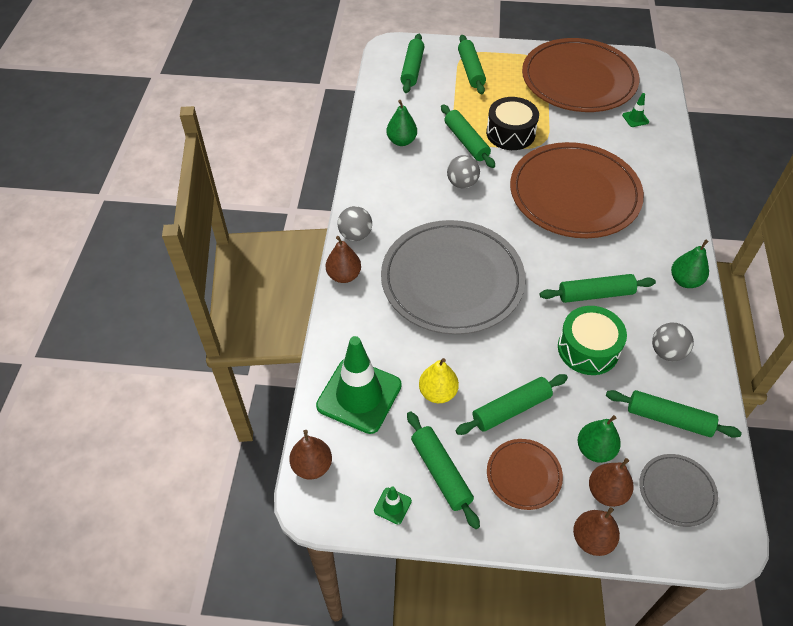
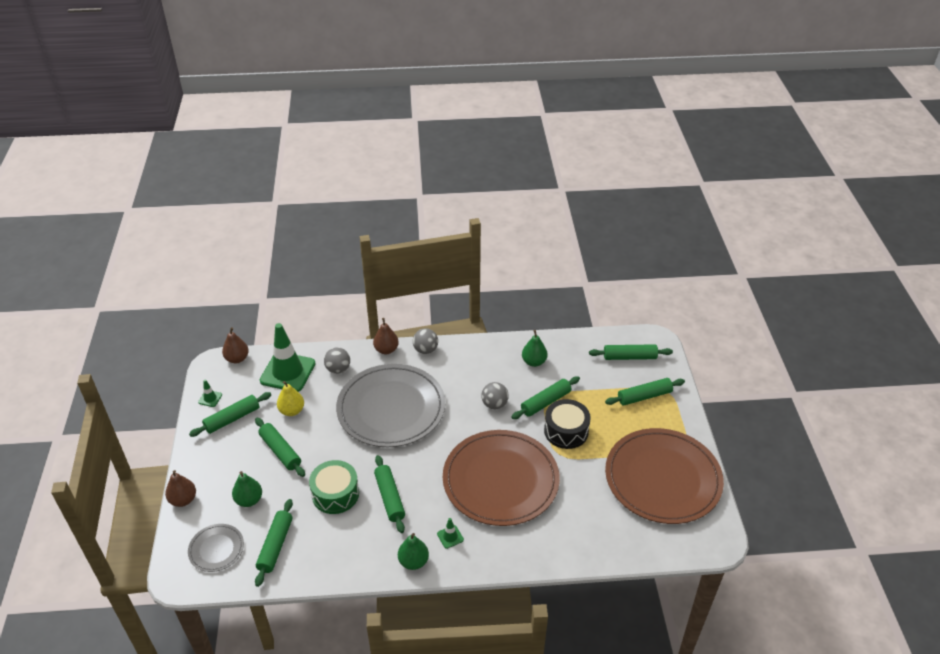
camera: 80 degrees right, 10 degrees down
(523, 475) = (230, 461): brown plate -> none
(606, 492) = (216, 507): brown pear -> none
(635, 118) = (619, 526): green traffic cone -> green traffic cone (450, 537)
(667, 352) = (336, 546): grey ball -> grey ball (338, 369)

